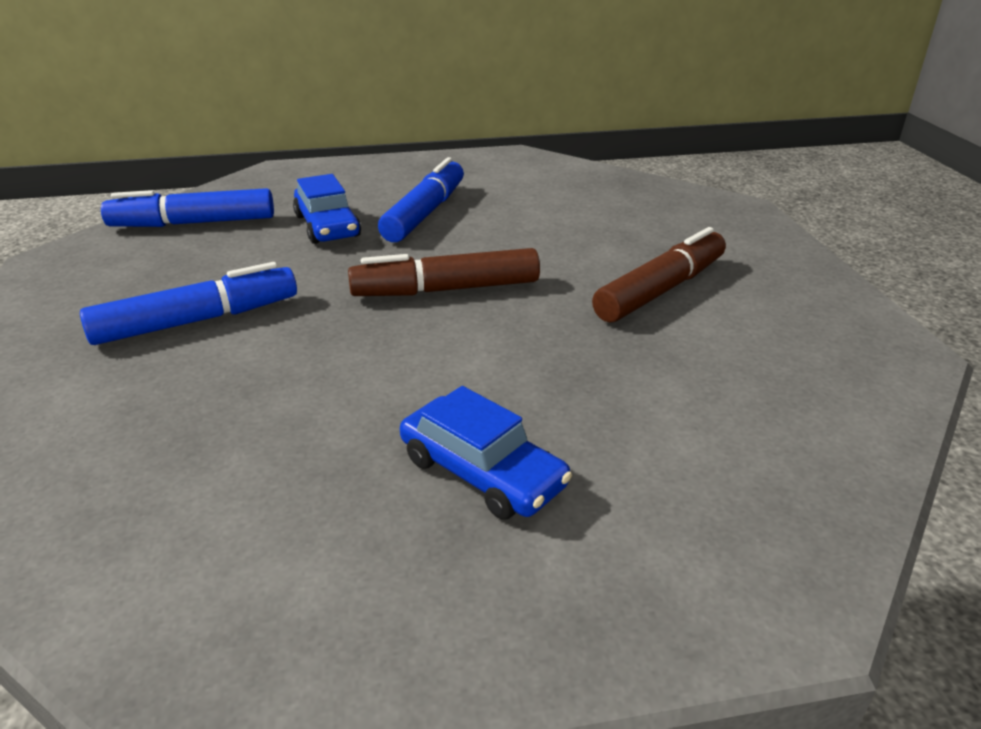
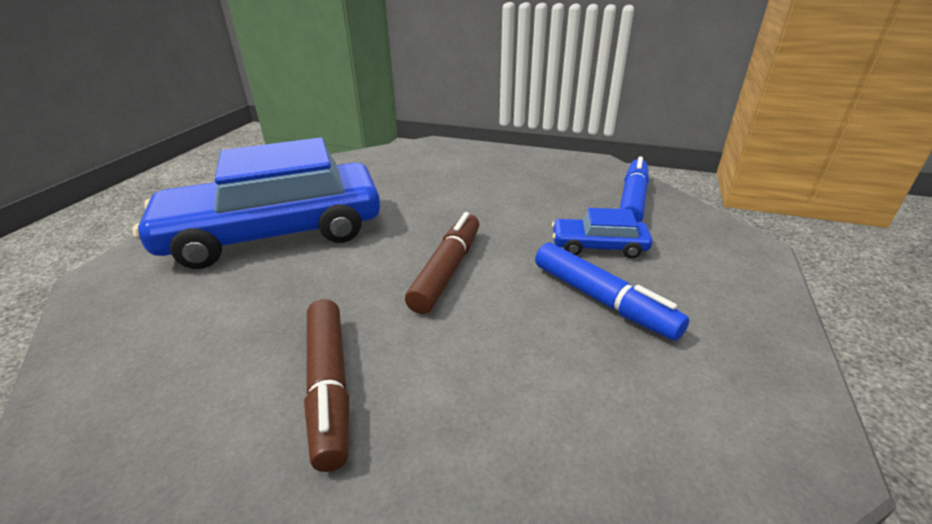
camera: 120 degrees right, 0 degrees up
(197, 321) = (488, 189): blue marker -> none
(482, 472) = (275, 232): blue car -> blue car, size x2.39

